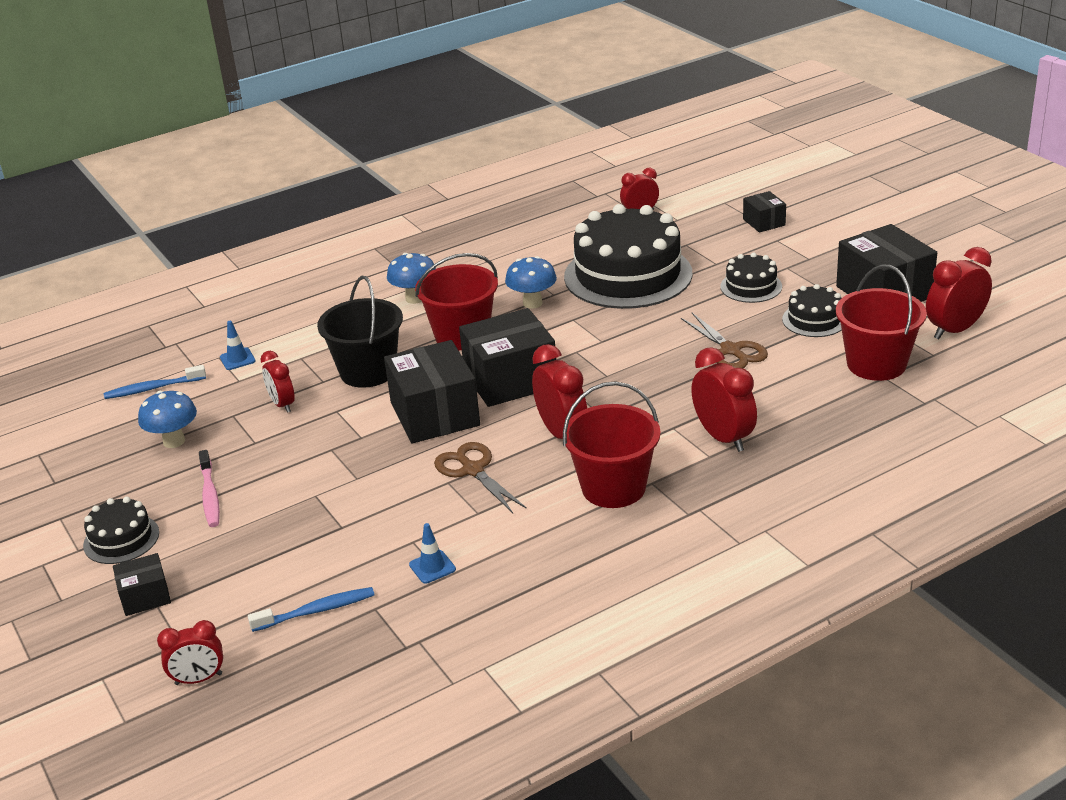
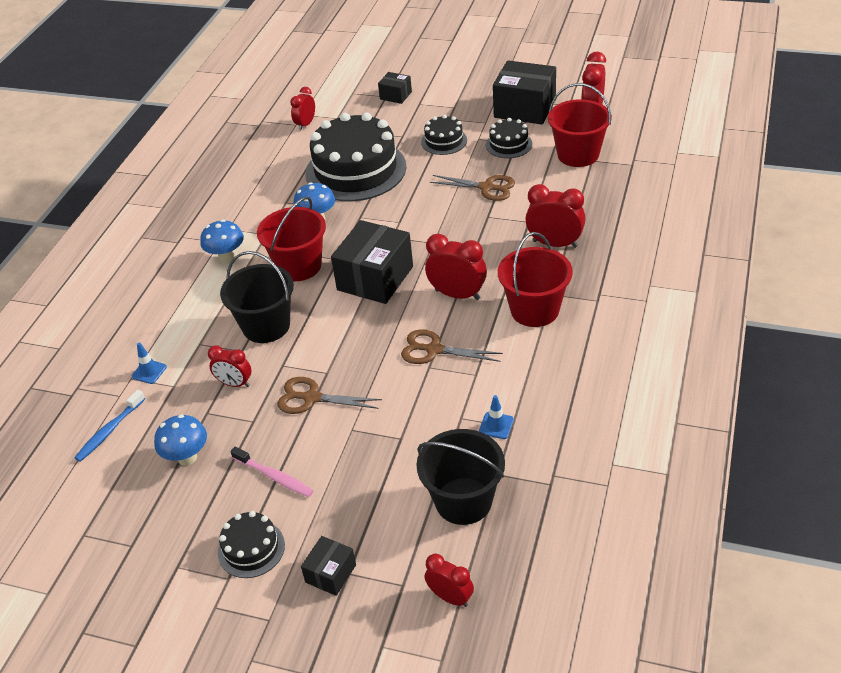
camera: 40 degrees left, 10 degrees up
(198, 679) = (450, 597): red clock -> red clock turned 90 degrees counterclockwise
(316, 611) = (463, 501): blue toothbrush -> black bucket
(321, 451) = (312, 398): none -> brown scissors
(435, 414) = (356, 328): black box -> none

